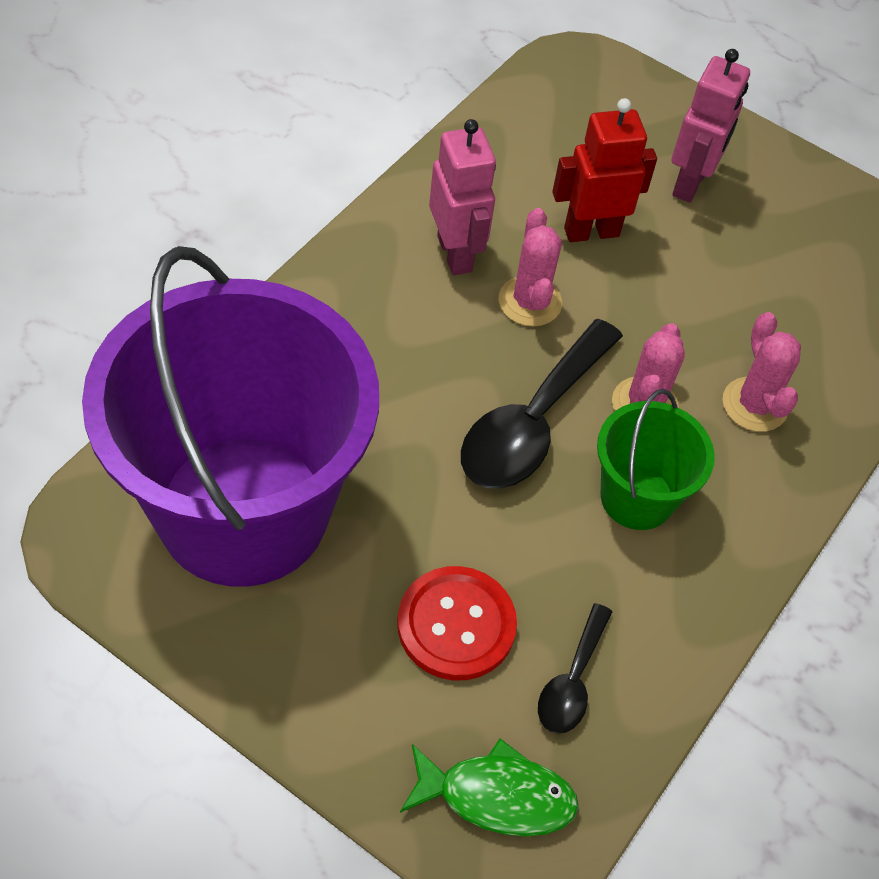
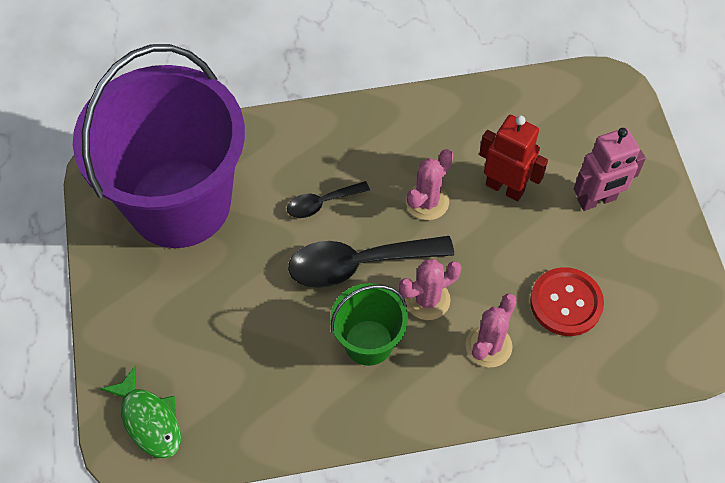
camera: 50 degrees right, 5 degrees up
(455, 254) = (416, 149): pink robot -> none
(456, 625) = (215, 331): red button -> red button (566, 303)
(572, 681) = (238, 400): black spoon -> black spoon (322, 203)

